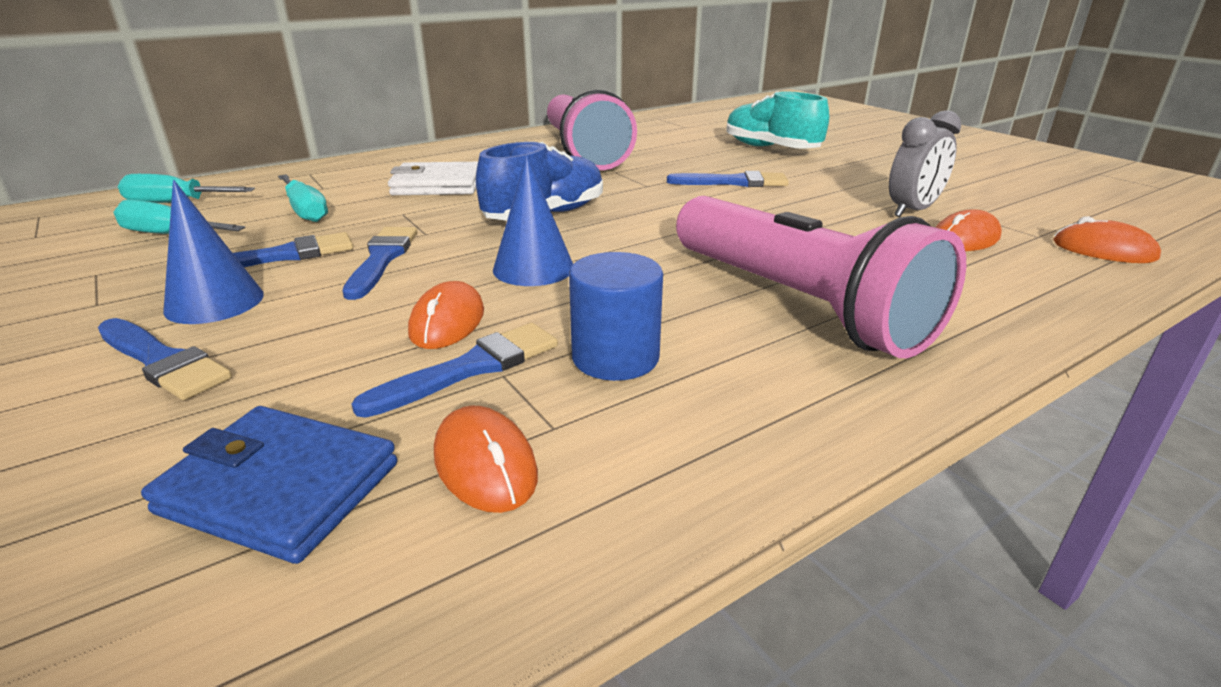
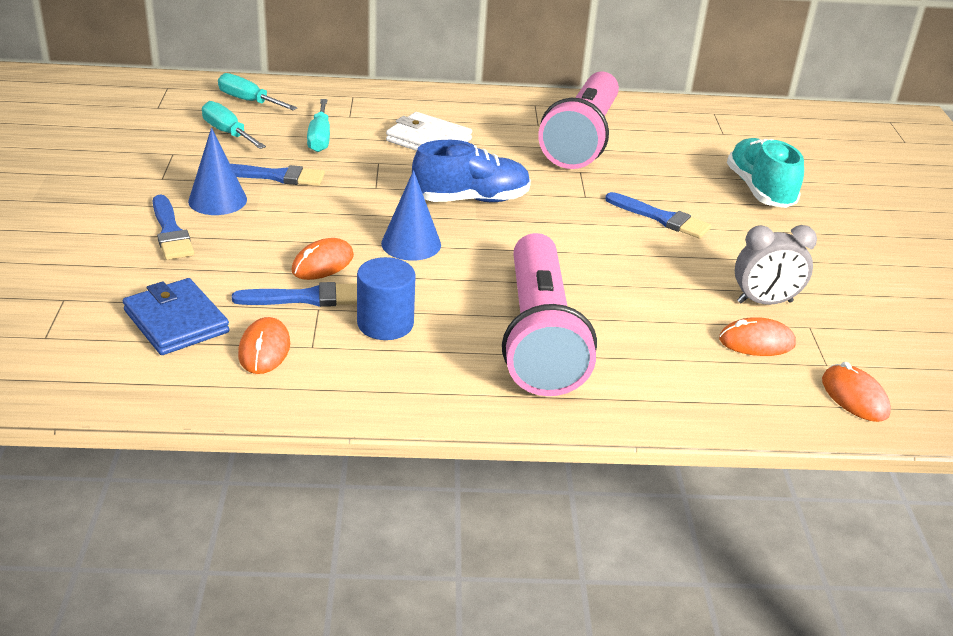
camera: 30 degrees right, 5 degrees up
(382, 259) = (329, 201): blue brush -> none

